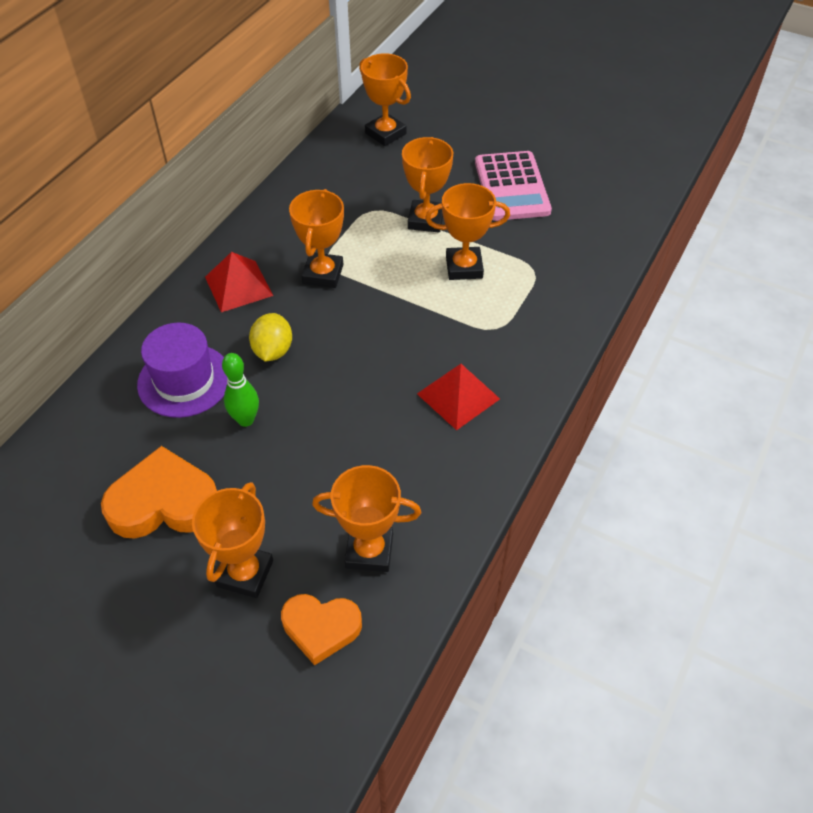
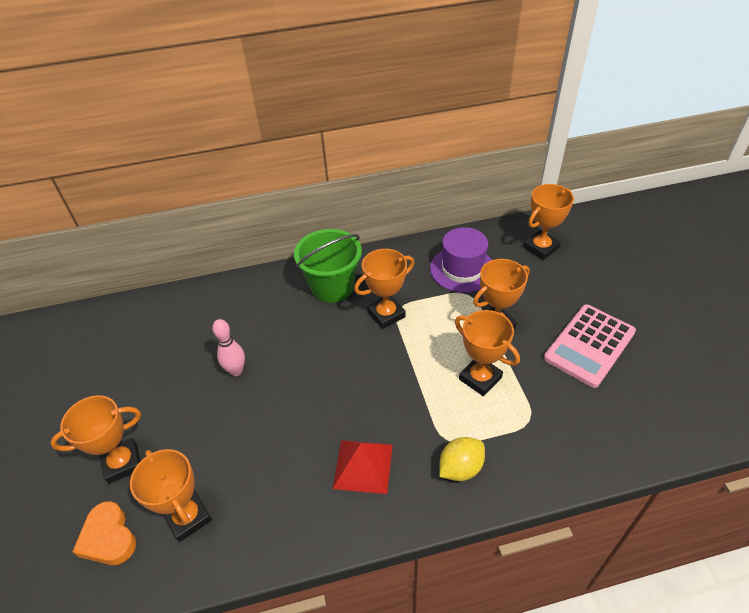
camera: 50 degrees right, 5 degrees down
(164, 502) = (145, 383): orange heart -> none
(184, 380) = (239, 321): purple hat -> purple hat (462, 269)
(238, 286) = (332, 287): red pyramid -> green bucket
(246, 420) = (236, 371): green bowling pin -> pink bowling pin
(273, 351) = (300, 341): yellow lemon -> yellow lemon (460, 468)
(385, 133) = (541, 248): orange trophy -> orange trophy turned 45 degrees clockwise

